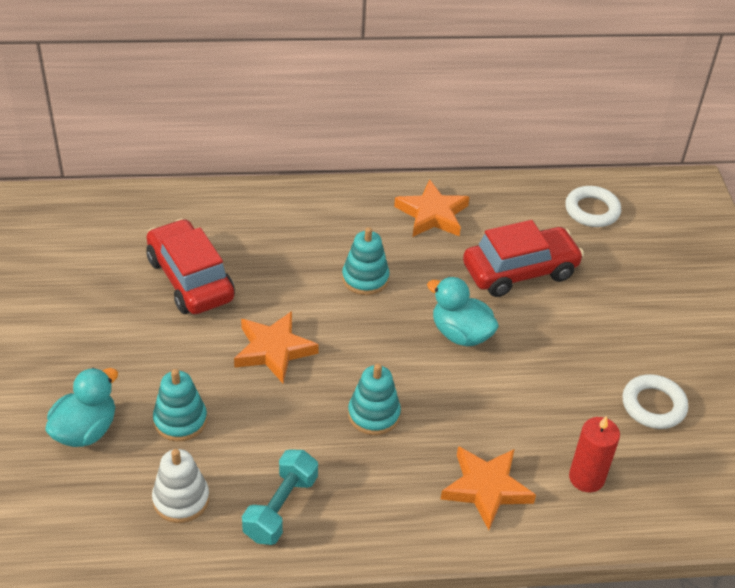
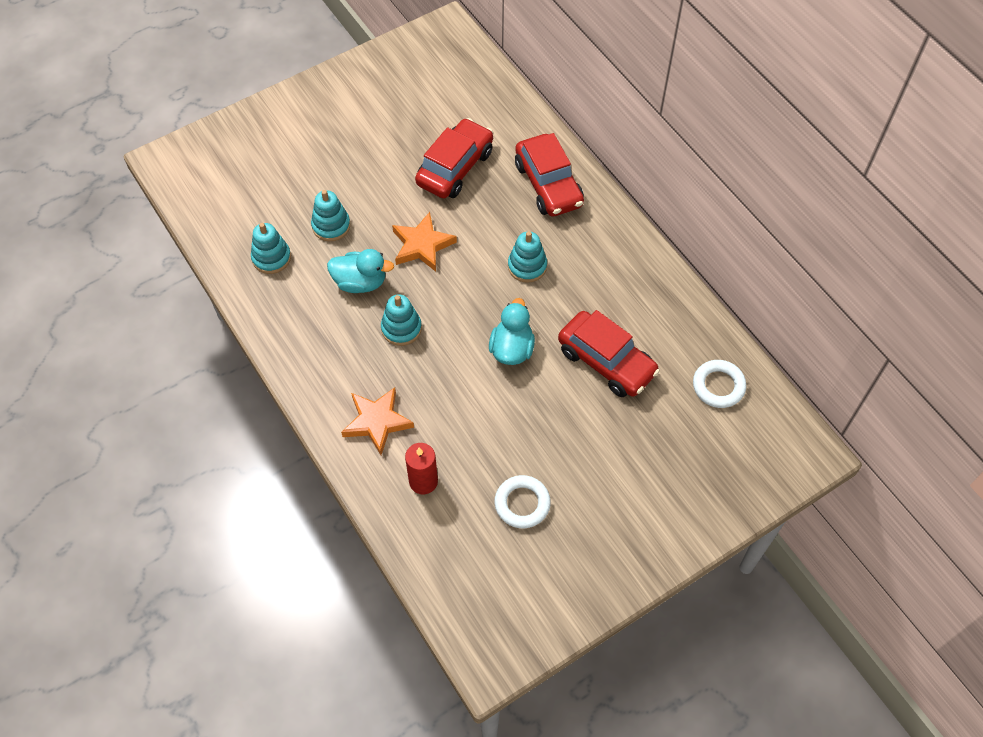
camera: 65 degrees right, 15 degrees up
(85, 430) = (294, 183): turquoise duck -> turquoise duck (360, 282)
(181, 499) = (271, 258): white stacking toy -> turquoise stacking toy
(274, 219) = (548, 184): none -> red car
(280, 508) = (294, 312): turquoise dumbbell -> none
(432, 214) = (628, 278): orange star -> none

